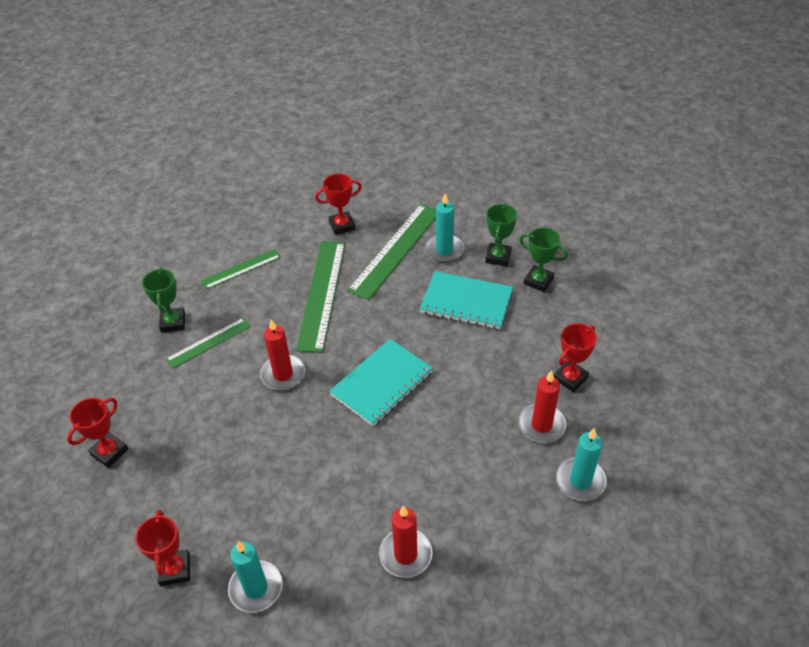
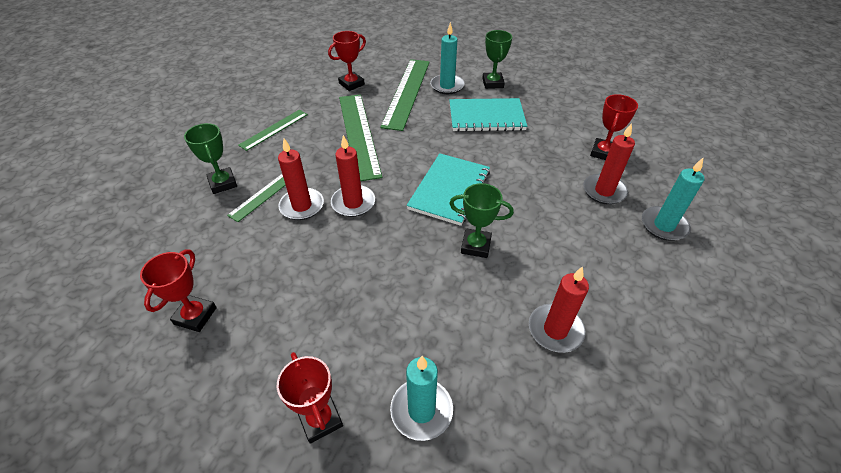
camera: 20 degrees left, 0 degrees up
(234, 366) = (302, 206): none -> red candle
(538, 281) = (534, 93): green trophy -> green trophy (476, 246)

